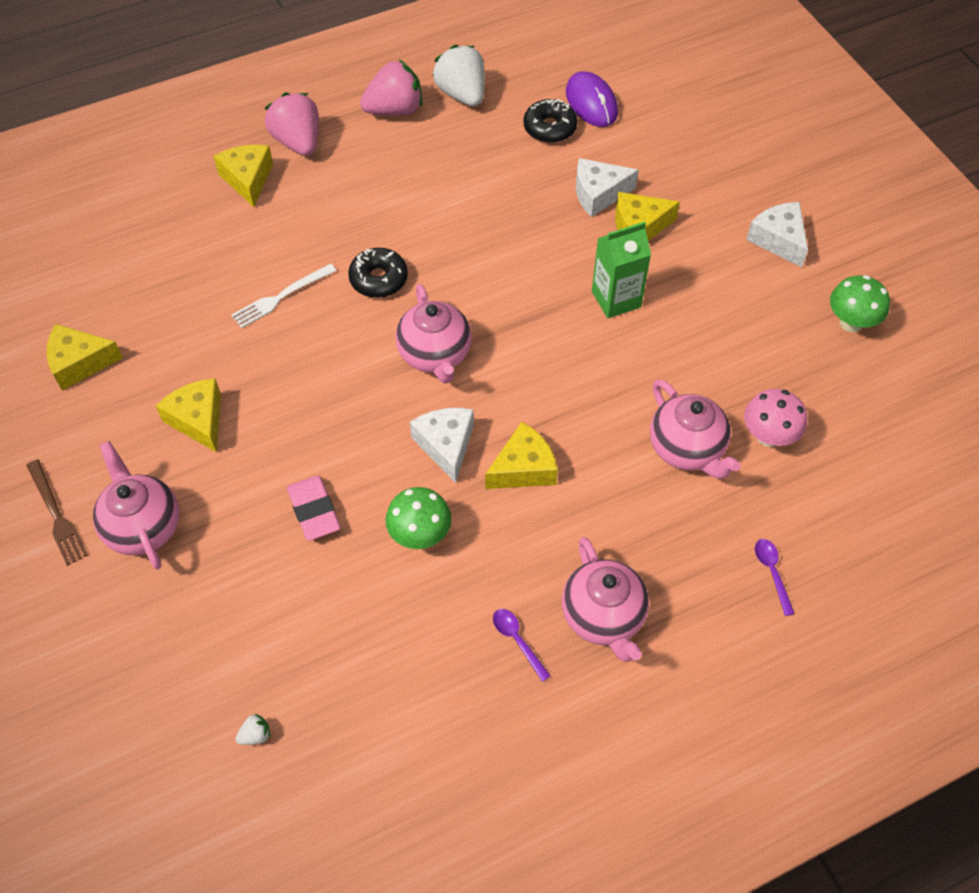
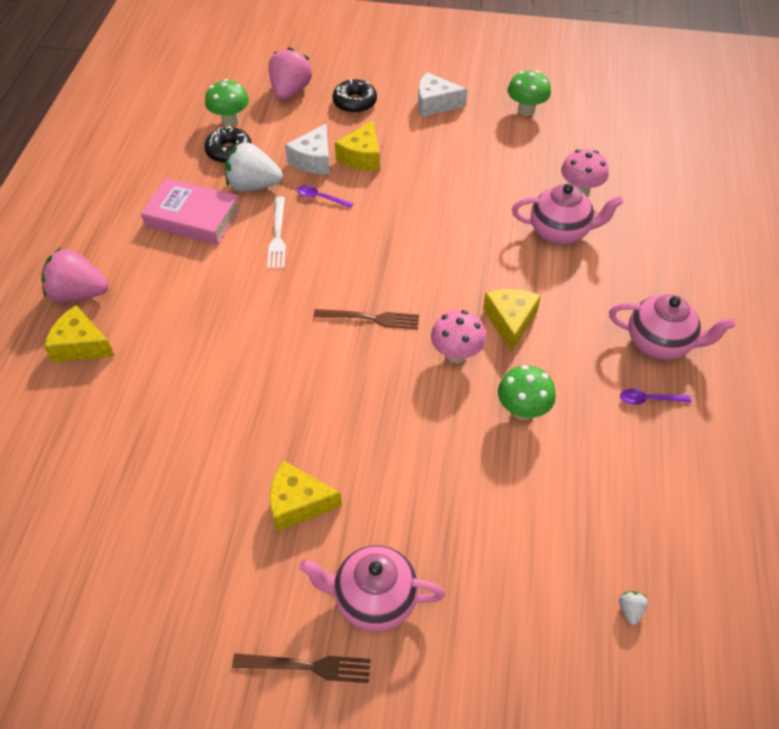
camera: 55 degrees left, 5 degrees down
(80, 363) = (155, 567): yellow cheese -> none
(281, 297) = (226, 384): white fork -> white fork (277, 235)
(314, 511) = (451, 466): pink eraser -> none
(378, 279) = (268, 314): black donut -> black donut (355, 102)
(395, 110) = (115, 221): pink strawberry -> pink strawberry (290, 91)
(435, 355) = (370, 318): pink teapot -> brown fork
(445, 156) = (193, 217): none -> pink book
(446, 445) = (456, 354): white cheese -> pink mushroom
(462, 94) = (144, 178): white strawberry -> white strawberry (253, 185)
(591, 102) = (230, 120): purple mouse -> green mushroom
(616, 299) = (411, 199): green carton -> none
(772, 572) = (680, 244): purple spoon -> purple spoon (320, 198)

